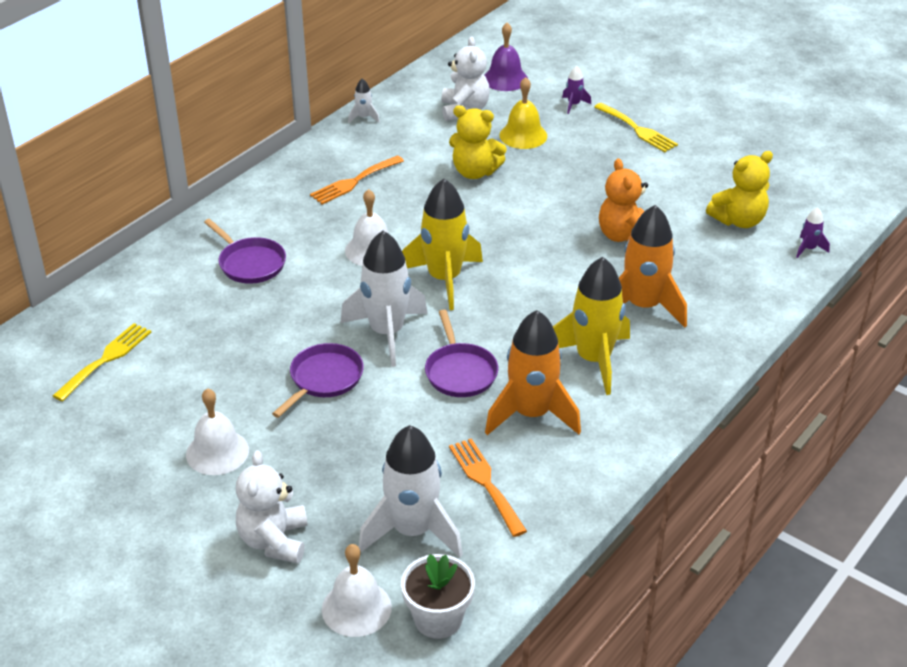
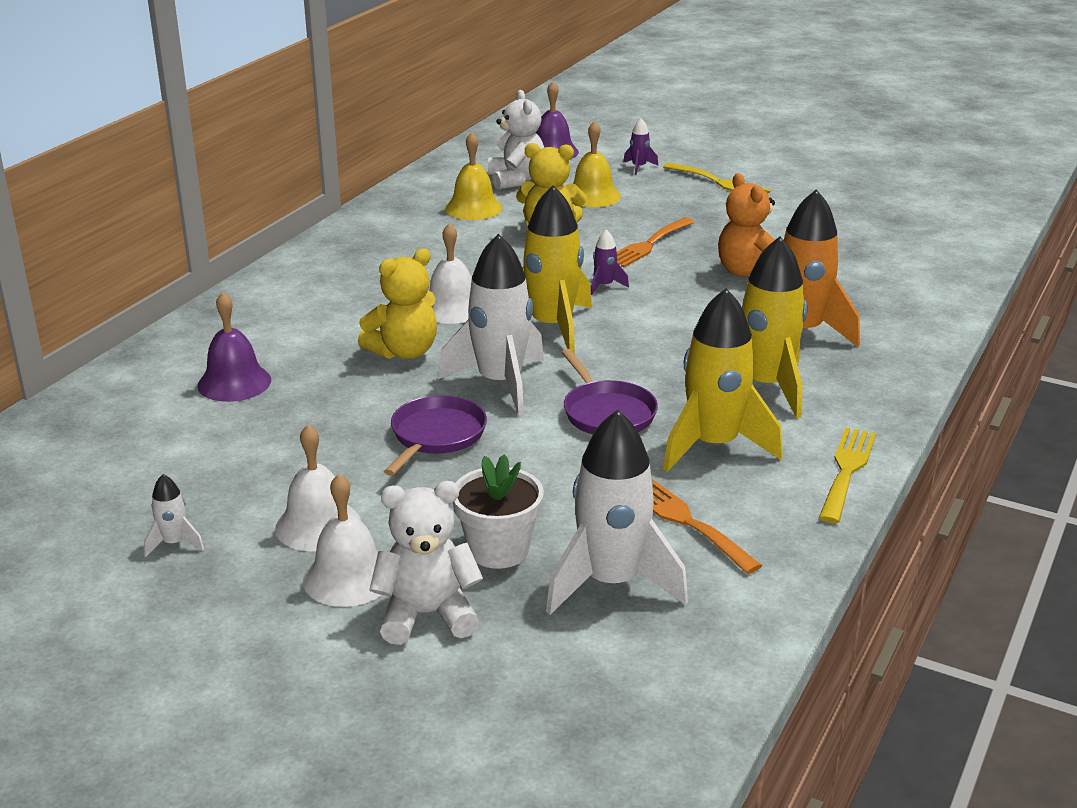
camera: 10 degrees left, 10 degrees down
(106, 359) = (139, 442): yellow fork -> yellow fork (847, 470)
(186, 308) = (234, 382): none -> purple bell
(250, 263) = (304, 332): purple pan -> none
(274, 541) = (427, 615): white teddy bear -> white teddy bear turned 90 degrees clockwise
(354, 182) = (408, 249): orange fork -> orange fork (648, 245)
(356, 608) = (568, 679): white bell -> white bell (348, 578)
(364, 118) = (400, 194): white rocket -> white rocket (174, 543)
(419, 140) = (473, 208): none -> yellow bell
(438, 619) = (685, 678): white flower pot -> white flower pot (498, 550)
(531, 414) = (713, 445): orange rocket -> yellow rocket
(739, 220) = (871, 249): yellow teddy bear -> yellow teddy bear (404, 352)
(808, 249) = (961, 266): purple rocket -> purple rocket (604, 286)

